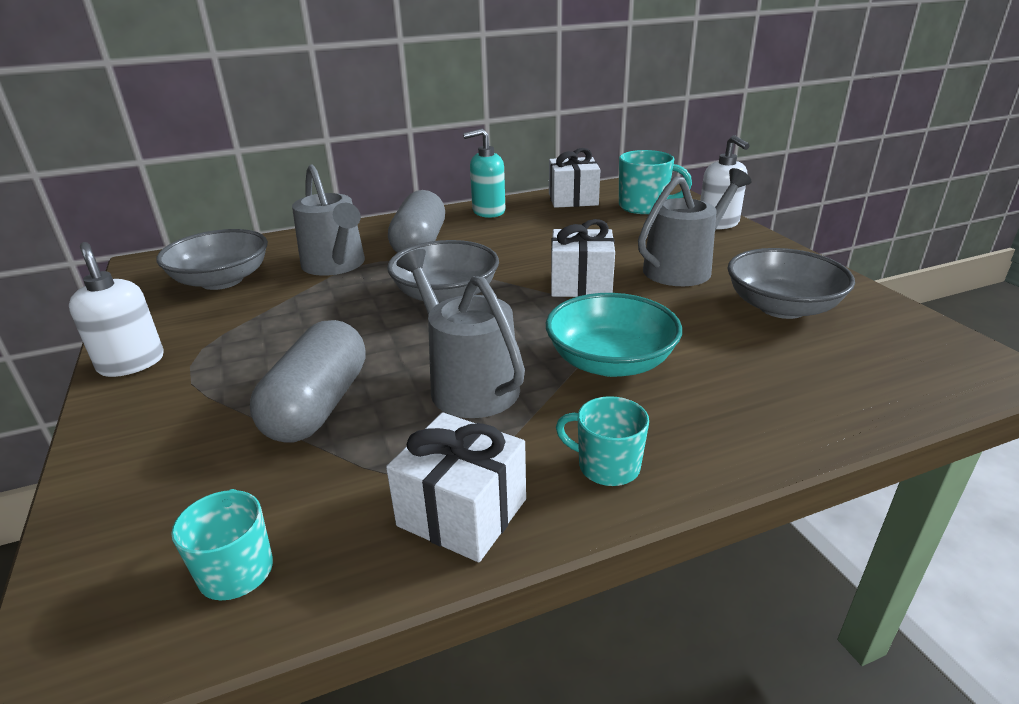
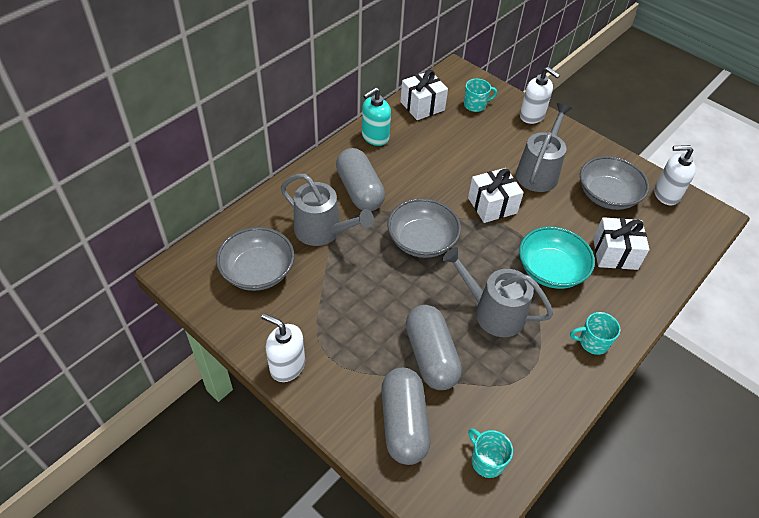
camera: 30 degrees left, 20 degrees up
(181, 469) = (403, 423): none -> grey capsule
(462, 512) = (552, 392): white gift -> white gift (615, 253)
(644, 207) = (475, 105): turquoise mug -> turquoise mug, size x0.66
(899, 325) = (666, 194): none -> white soap dispenser

